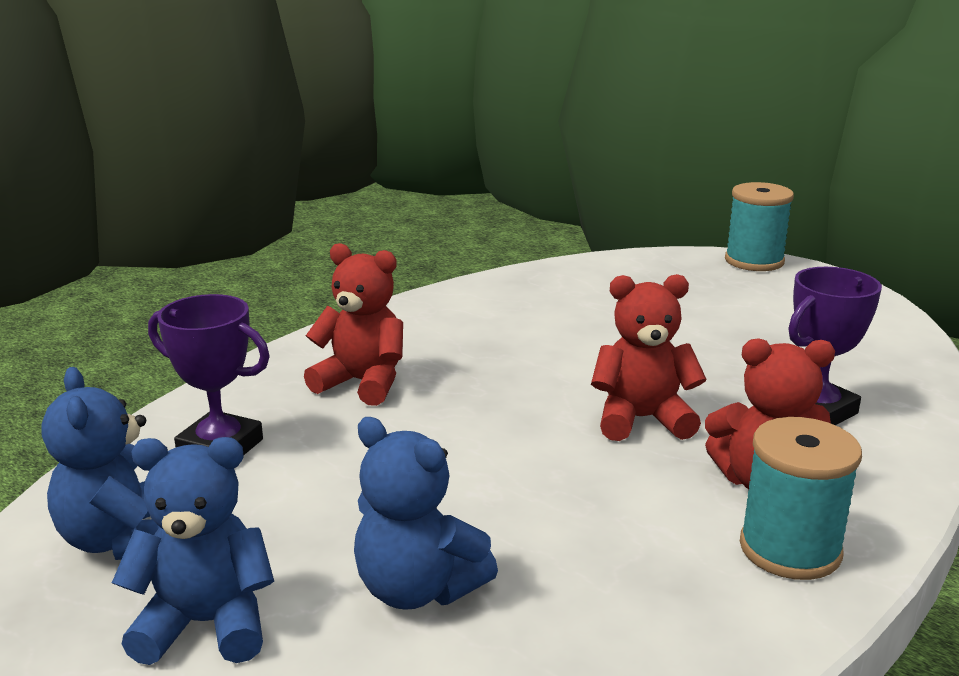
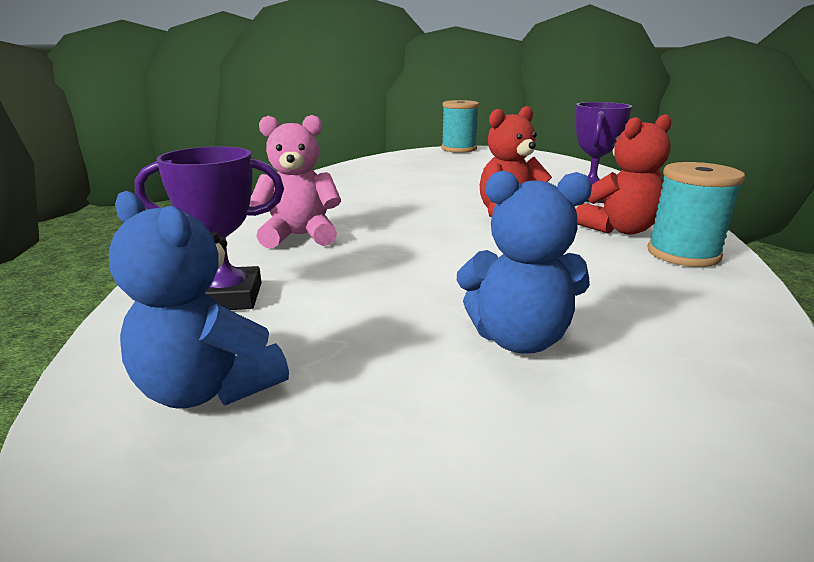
camera: 30 degrees left, 0 degrees up
(206, 624) = (382, 426): blue teddy bear -> none
(362, 383) = (300, 236): red teddy bear -> pink teddy bear

